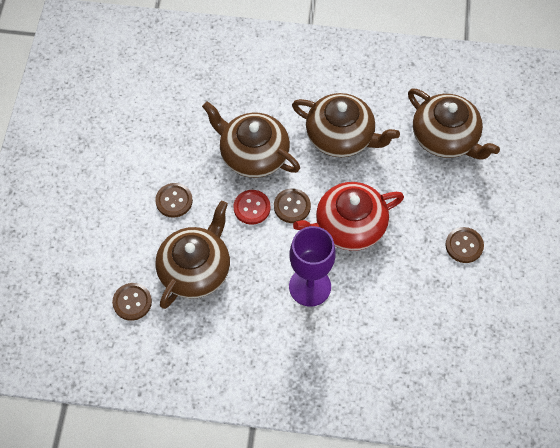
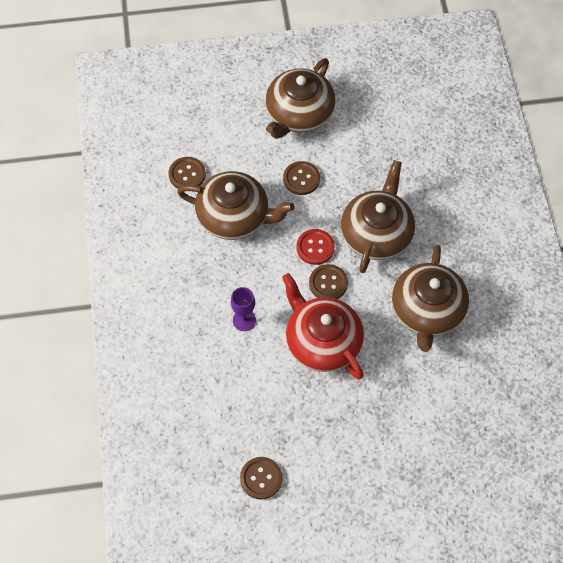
camera: 75 degrees right, 0 degrees up
(310, 286) = (244, 320): purple goblet -> purple goblet, size x0.54
(446, 137) = (464, 417): brown teapot -> brown teapot (299, 114)
(464, 245) = (334, 461): brown button -> brown button (261, 478)

